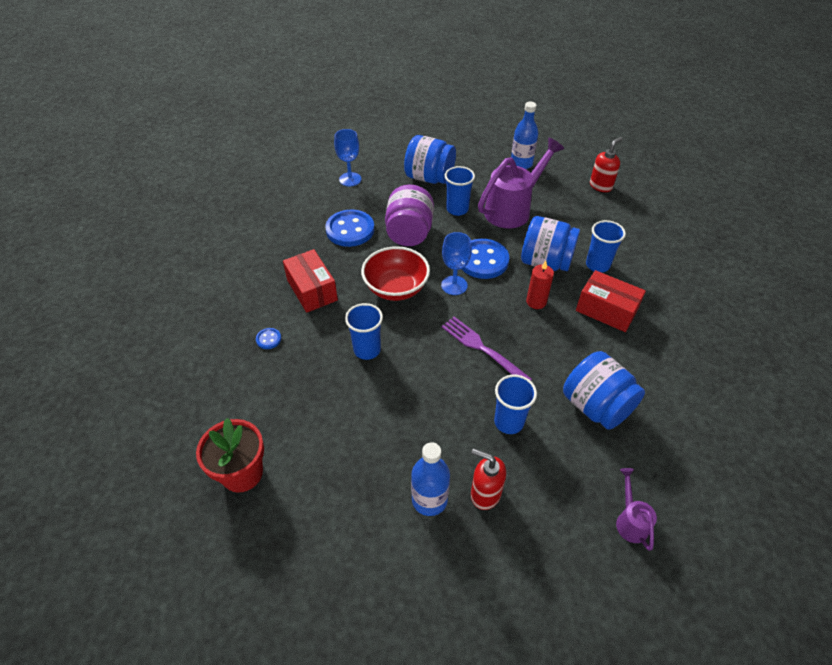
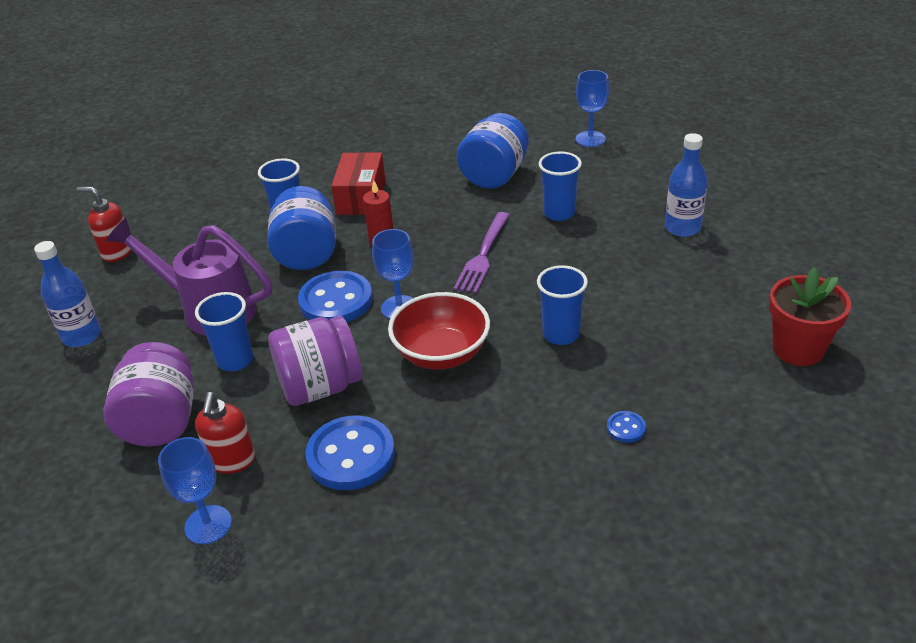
camera: 115 degrees left, 10 degrees down
(312, 290) = (508, 432): red box -> none
(429, 178) = (161, 421): blue jar -> purple jar
(485, 494) = (643, 203): red soap dispenser -> red soap dispenser (232, 461)
(630, 520) = (590, 139): purple watering can -> blue goblet

